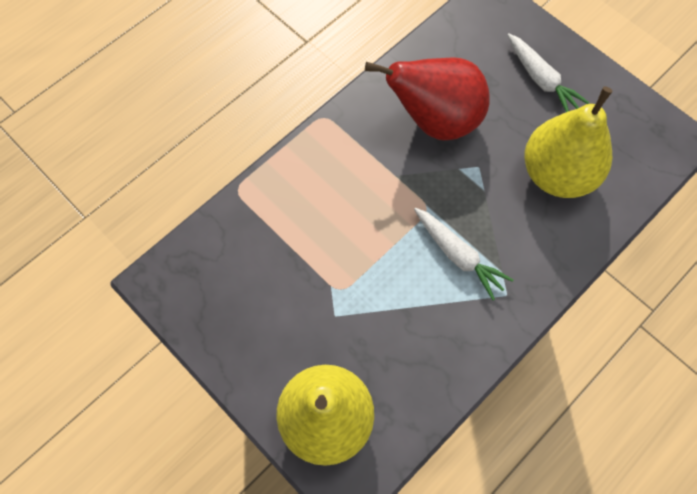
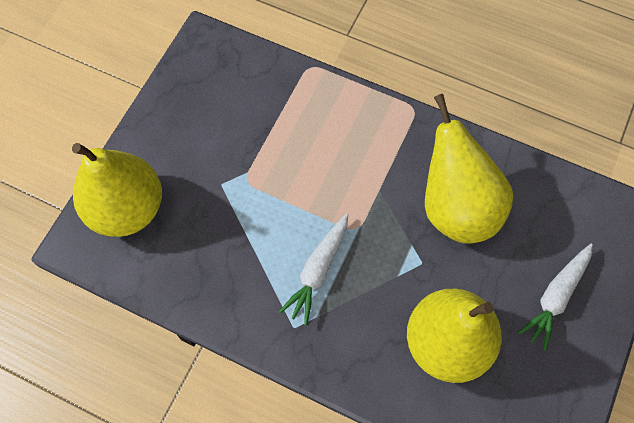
camera: 70 degrees right, 0 degrees up
(435, 120) = (456, 207): red pear -> yellow pear

